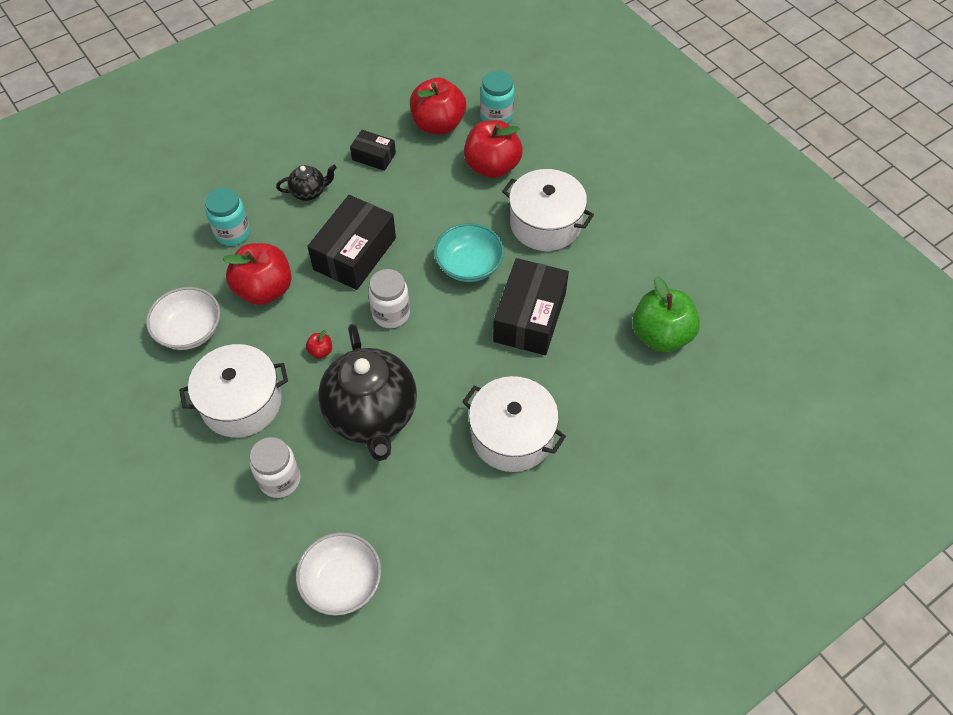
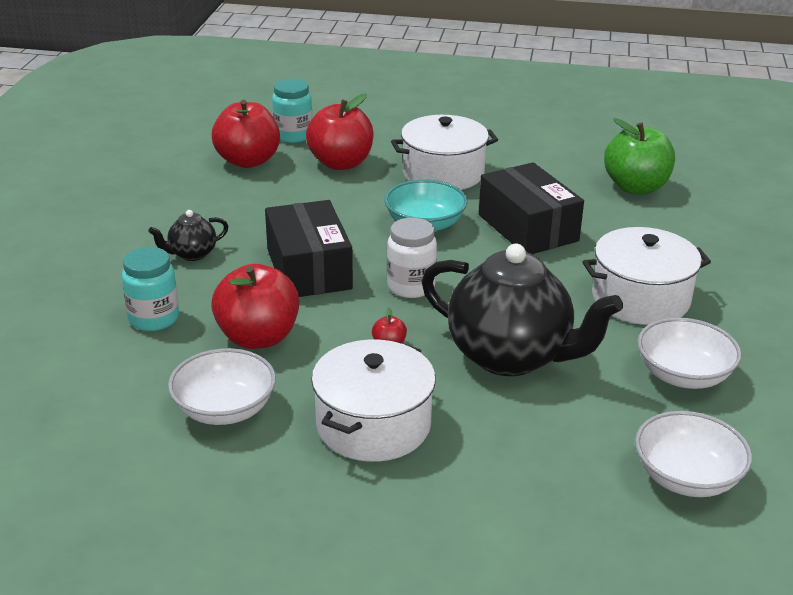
camera: 45 degrees left, 25 degrees down
(280, 479) = (507, 451): white jar -> none
(309, 192) = (192, 254): black teapot -> black teapot turned 150 degrees counterclockwise
(373, 156) = (219, 204): black box -> none
(447, 515) = (683, 375): none -> white bowl

